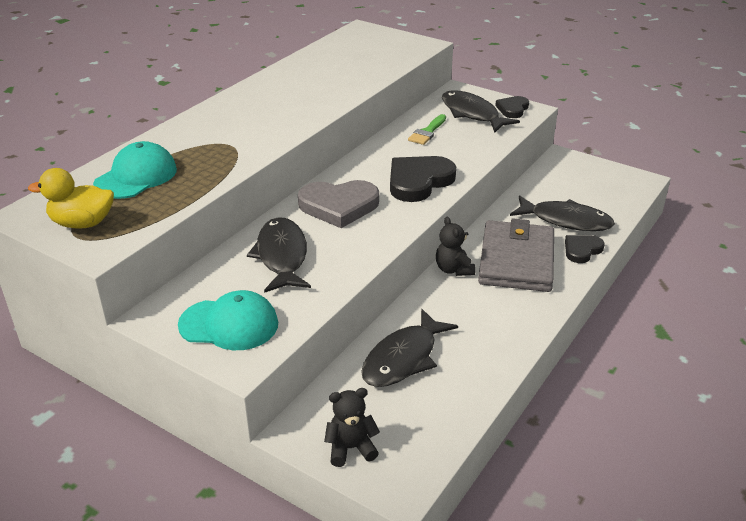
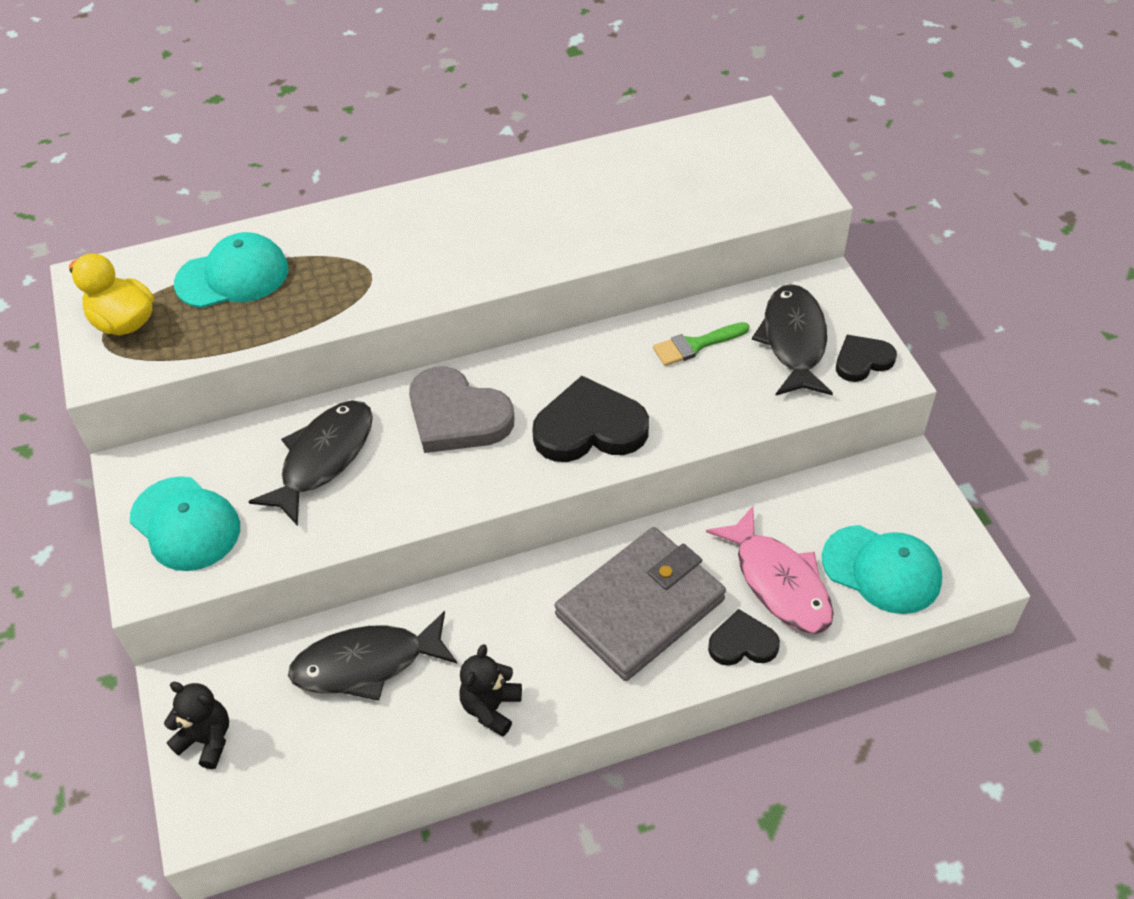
camera: 40 degrees right, 15 degrees up
(453, 269) = (551, 573): black teddy bear -> black teddy bear (491, 708)
(566, 220) = (778, 582): black fish -> pink fish
(602, 195) = (882, 569): none -> turquoise cap

